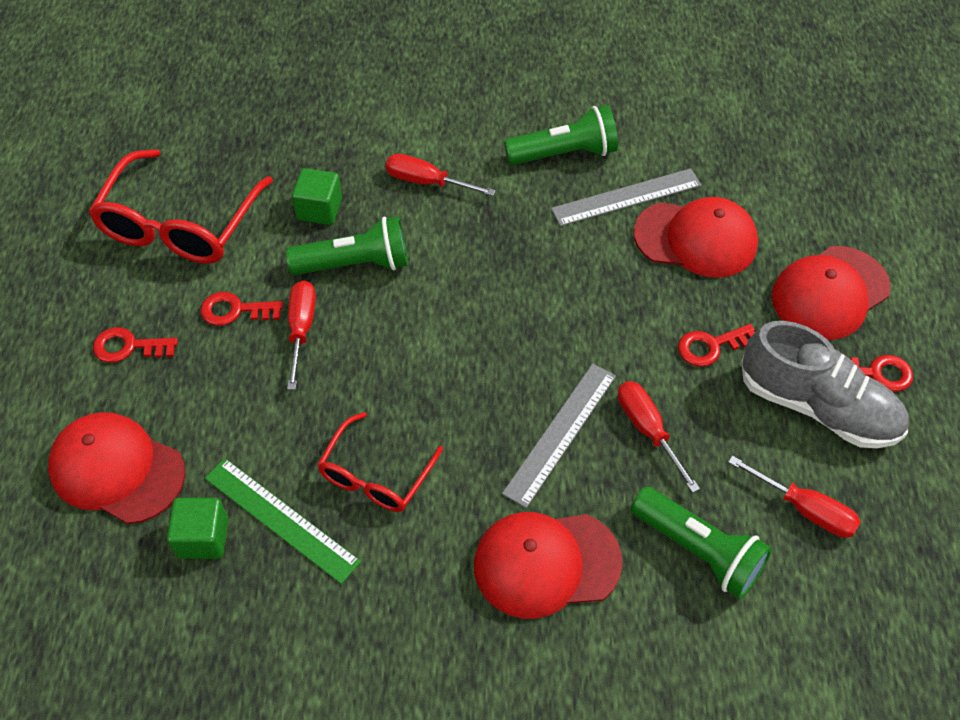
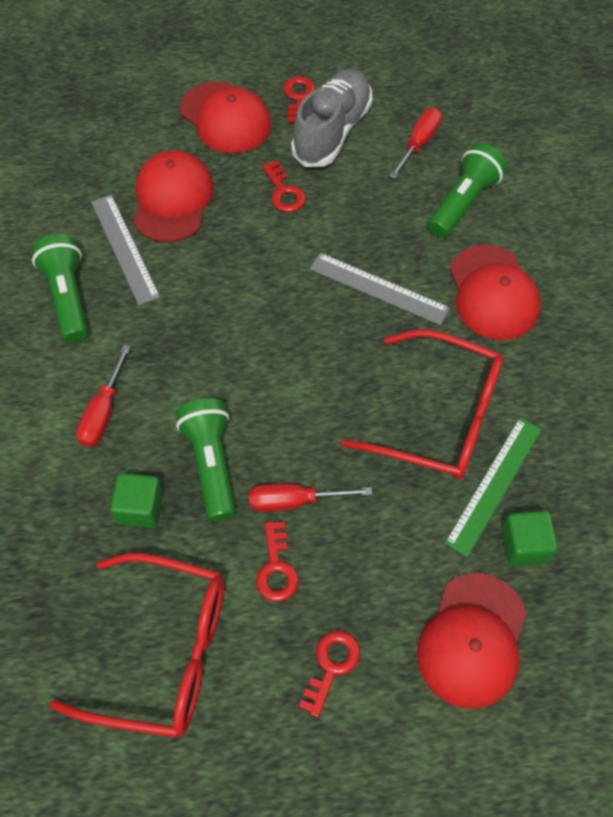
camera: 95 degrees left, 5 degrees up
(129, 347) = (331, 666): red key -> red key turned 150 degrees counterclockwise
(375, 475) = (439, 417): red glasses -> red glasses, size x1.66
(647, 429) = (367, 232): red screwdriver -> none

